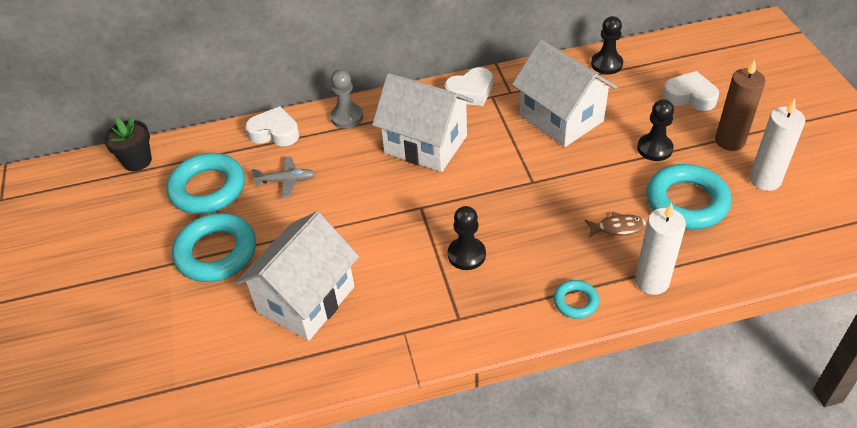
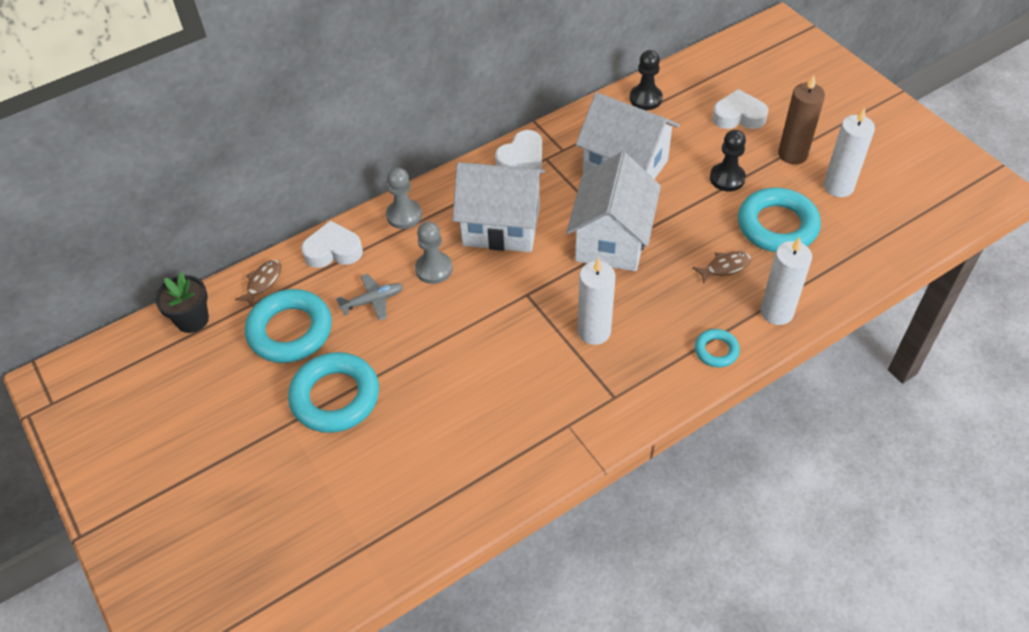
camera: 20 degrees left, 5 degrees up
(206, 145) = (262, 282): none -> brown fish
(306, 299) = (455, 420): white house -> white house (612, 240)
(350, 166) = (434, 269): none -> grey pawn
(466, 255) = (594, 331): black pawn -> white candle

